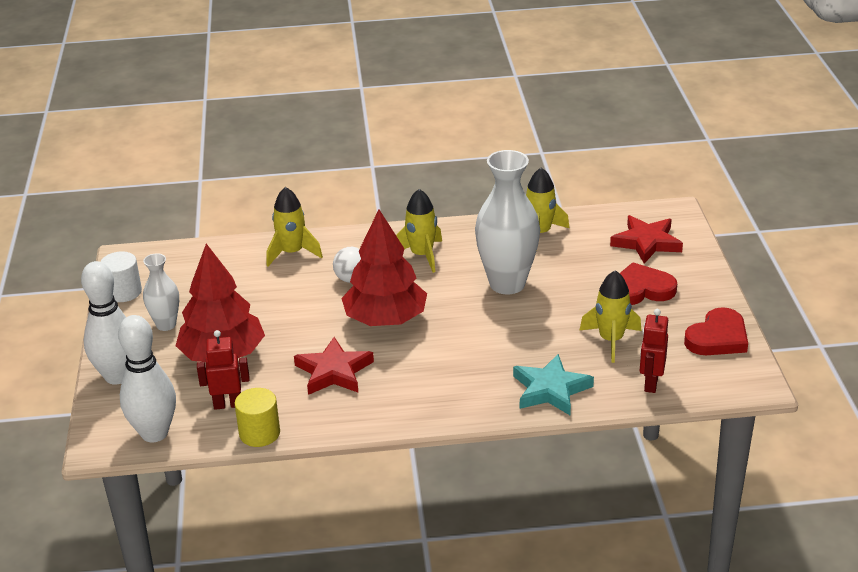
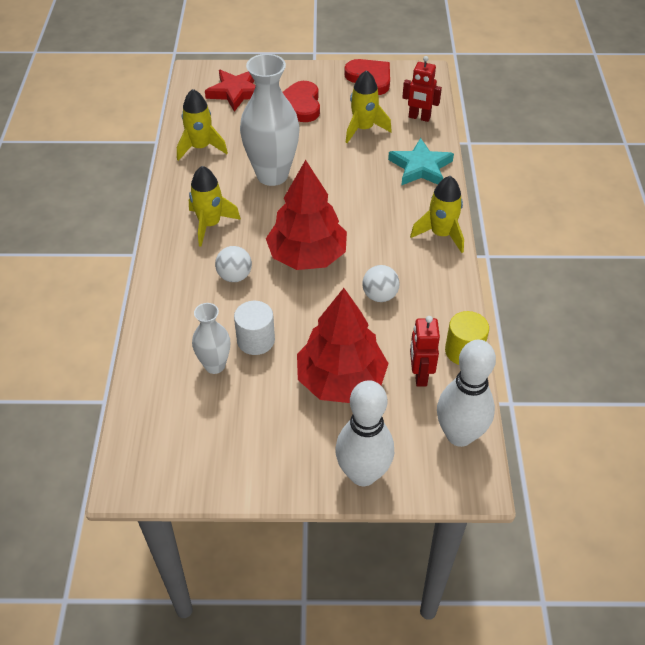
camera: 85 degrees left, 15 degrees up
(124, 292) = (202, 478): white cylinder -> white cylinder (256, 340)
(166, 325) = (277, 432): white vase -> white vase (215, 365)
(292, 253) = (172, 321): yellow rocket -> yellow rocket (441, 234)
(333, 371) = (380, 295): red star -> white ball

